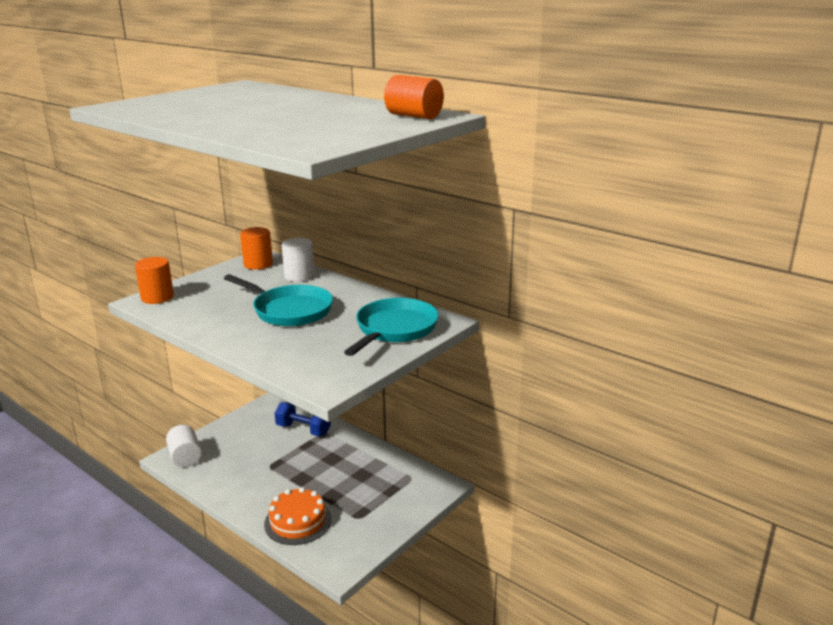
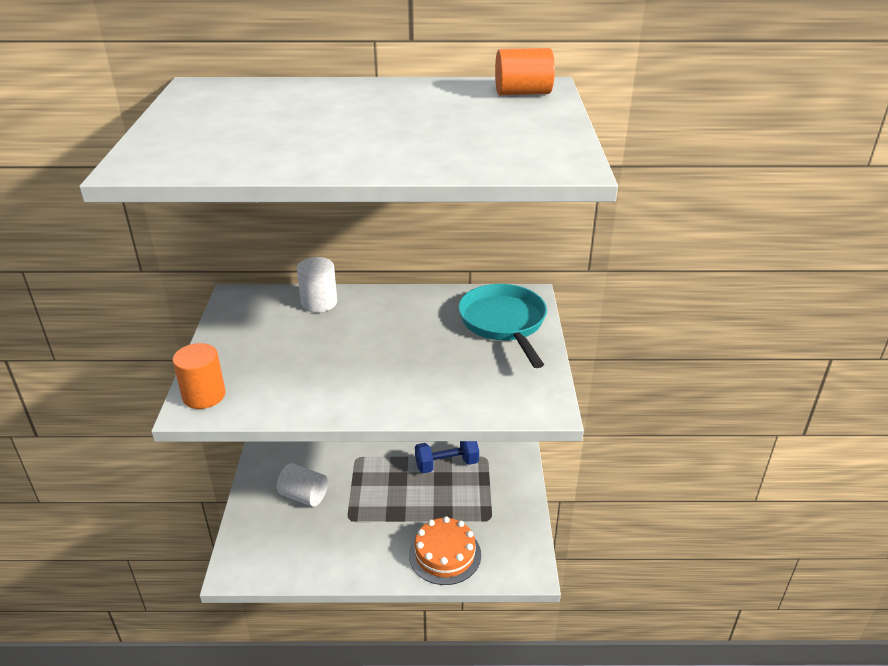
camera: 40 degrees left, 10 degrees up
(185, 457) = (249, 561): white cylinder -> white cylinder (304, 496)
(258, 264) = (249, 306): orange cylinder -> none
(289, 310) = (377, 346): turquoise pan -> none
(303, 430) = (333, 465): blue dumbbell -> blue dumbbell (446, 464)

